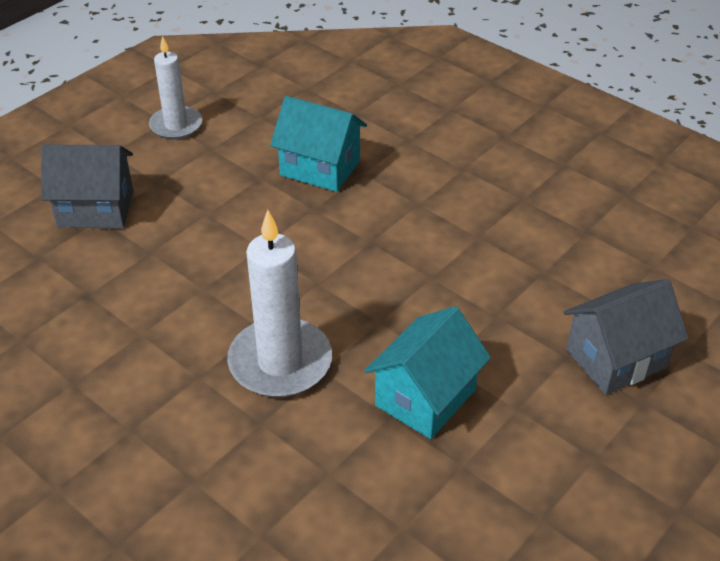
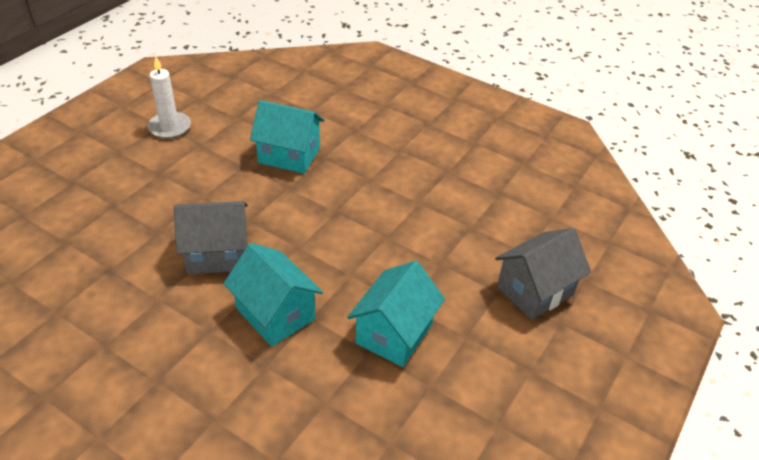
camera: 10 degrees left, 0 degrees up
(96, 209) = (110, 198): grey house -> grey house (217, 254)
(280, 362) = (275, 314): white candle -> turquoise house

